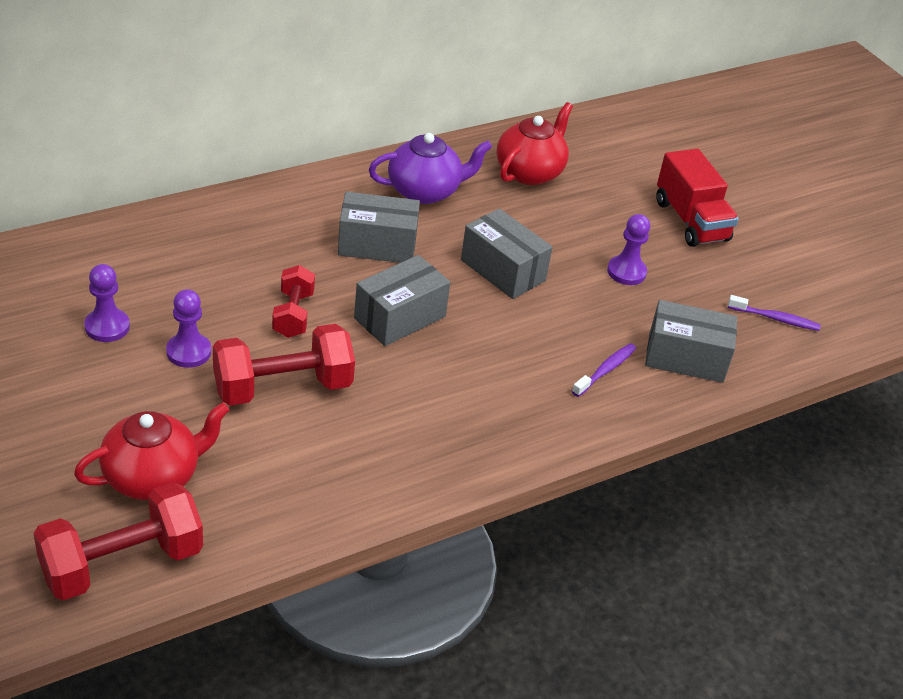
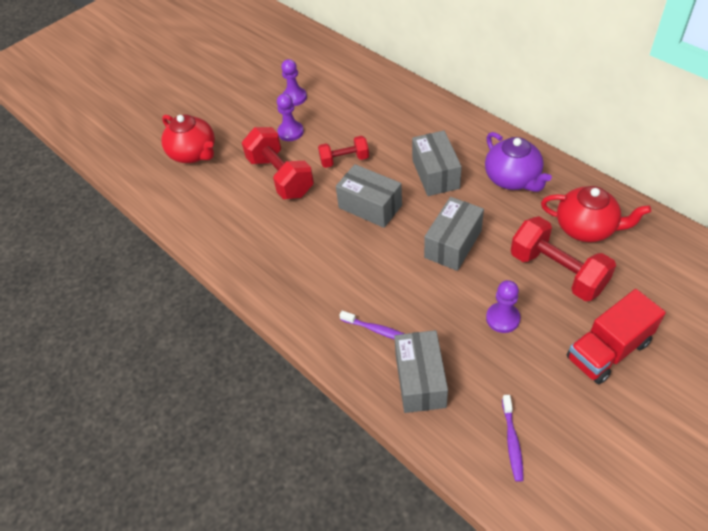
camera: 85 degrees right, 10 degrees up
(122, 563) = (135, 164): red dumbbell -> red dumbbell (557, 272)

